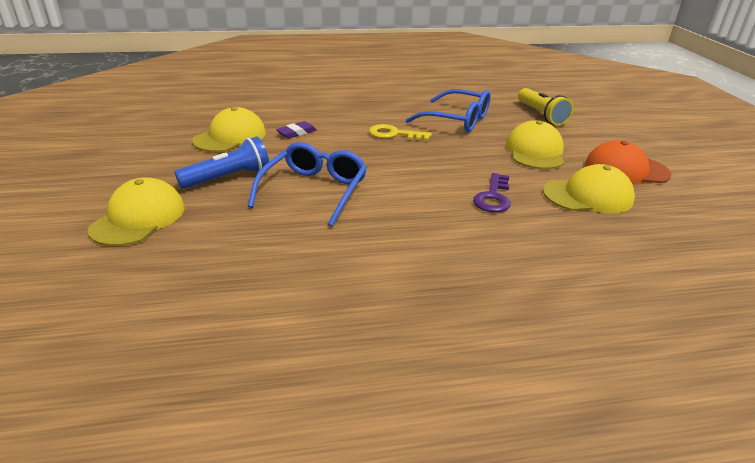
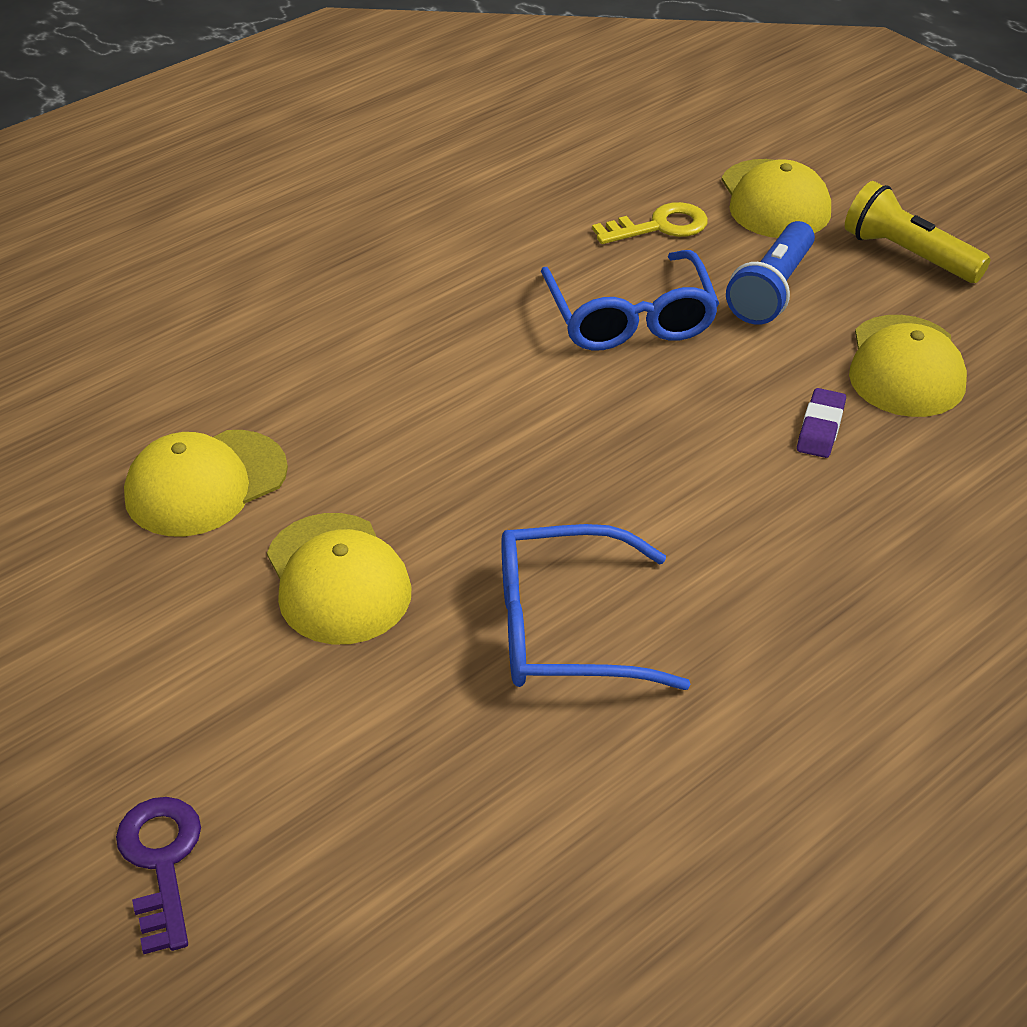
camera: 150 degrees right, 10 degrees up
(394, 134) = (647, 508): yellow key -> yellow key (660, 226)
(493, 197) = (362, 414): purple key -> purple key (161, 862)
(541, 115) = (377, 765): yellow flashlight -> yellow flashlight (908, 254)
(626, 170) = (137, 597): orange cap -> none

